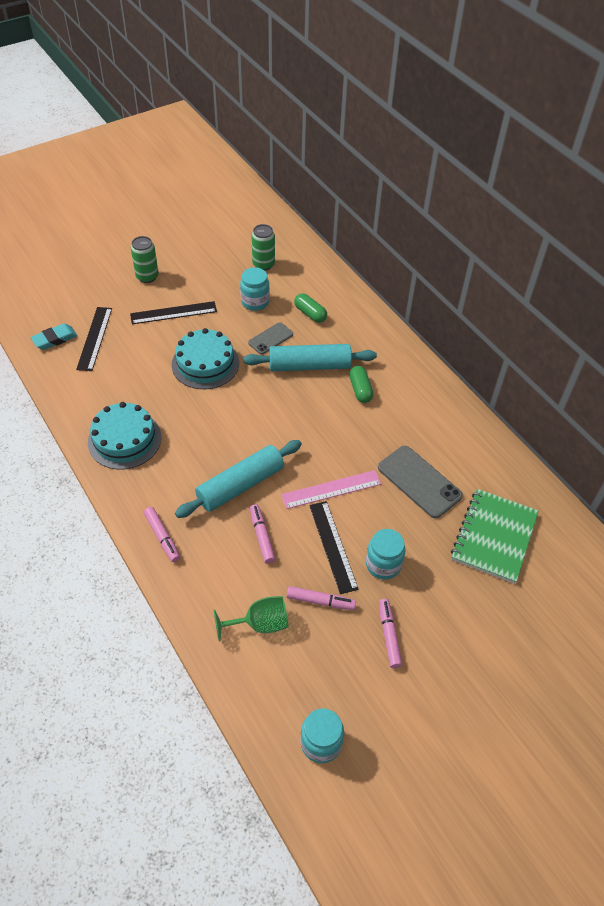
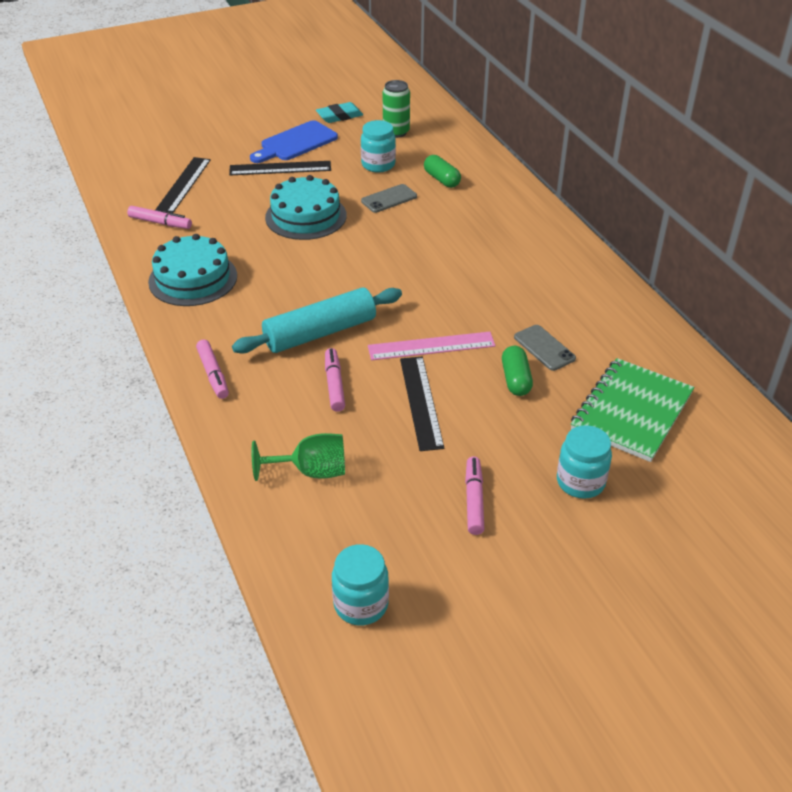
camera: 10 degrees right, 10 degrees down
(55, 339) = (138, 182): turquoise eraser -> turquoise eraser (339, 116)
(147, 277) = (258, 135): green can -> none
(181, 283) = (295, 143): none -> blue cutting board
(309, 365) = (430, 227): turquoise rolling pin -> none
(320, 601) = (393, 456): pink marker -> pink marker (160, 223)
(360, 390) = (487, 254): green capsule -> green capsule (515, 379)
(383, 564) = (481, 426): turquoise jar -> turquoise jar (580, 482)
(419, 481) = (544, 348): grey phone -> grey phone, size x0.60

